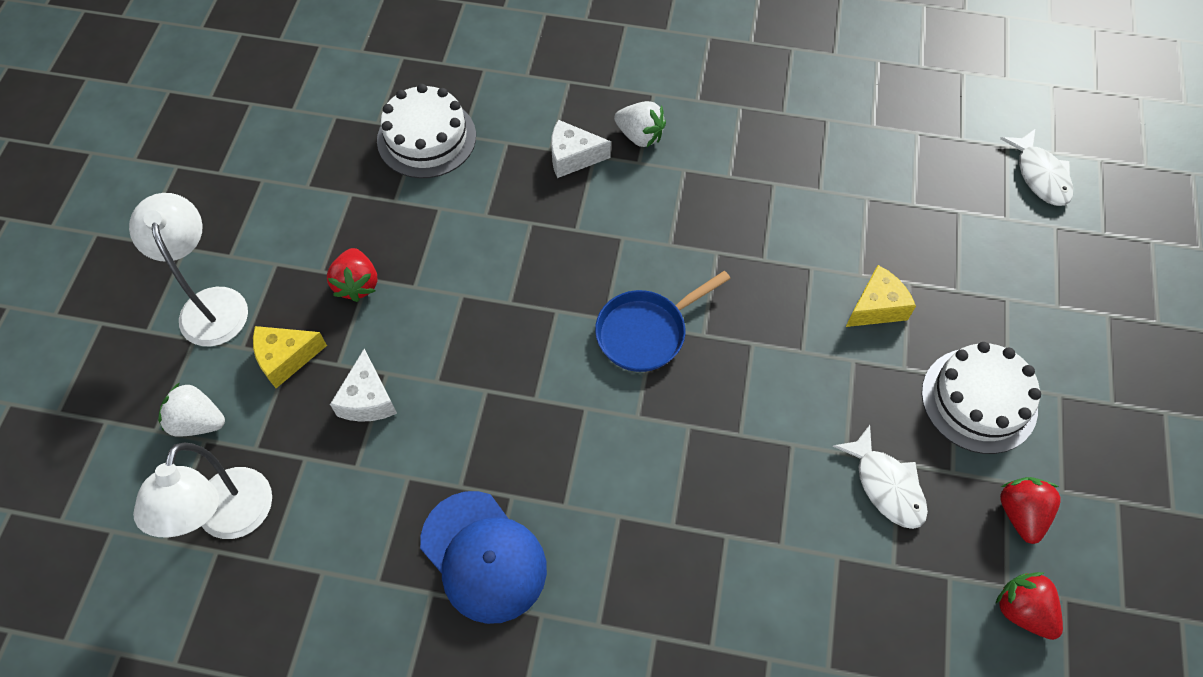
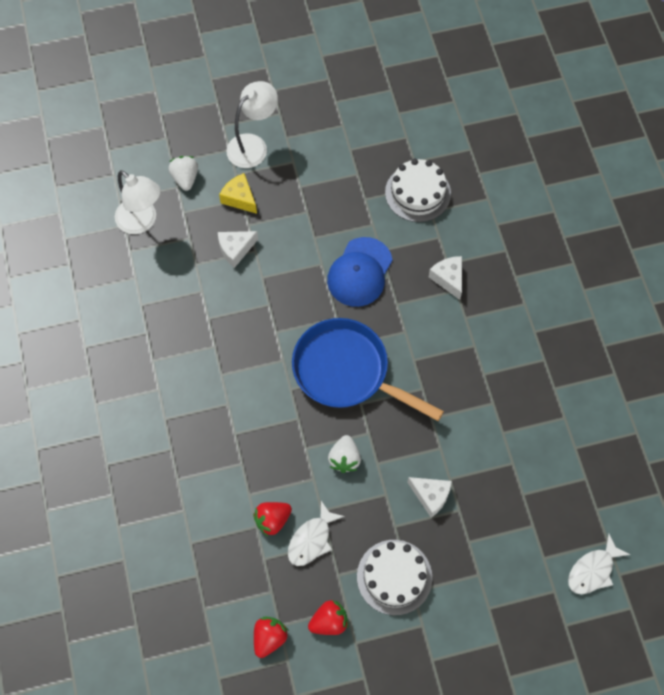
camera: 65 degrees right, 5 degrees up
(229, 520) = (142, 222): white lamp -> white lamp turned 120 degrees counterclockwise
(357, 284) = (301, 208): red strawberry -> red strawberry (272, 520)
(483, 556) = (176, 348): blue cap -> blue cap (360, 272)
(640, 136) = (486, 309): white strawberry -> white strawberry (344, 459)
(646, 332) = (346, 371): blue pan -> blue pan, size x1.67
(876, 307) = (431, 496): yellow cheese -> white cheese

